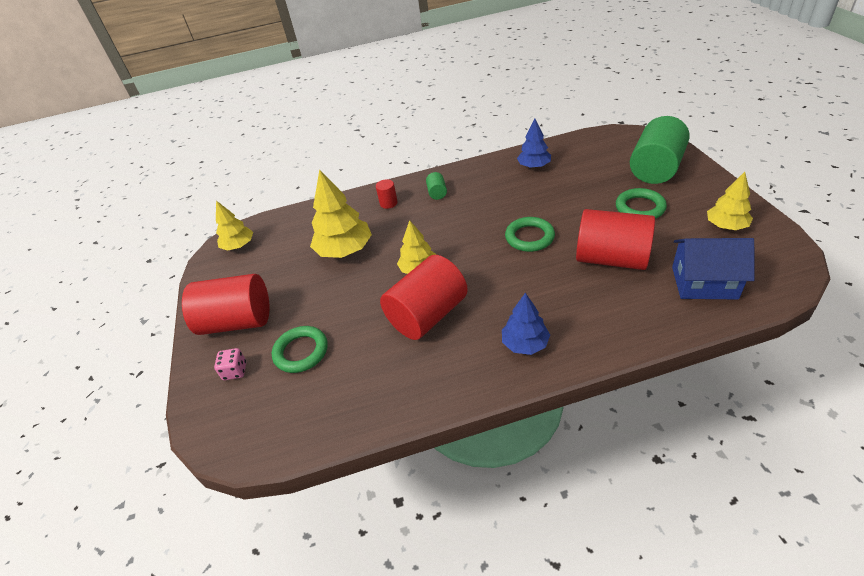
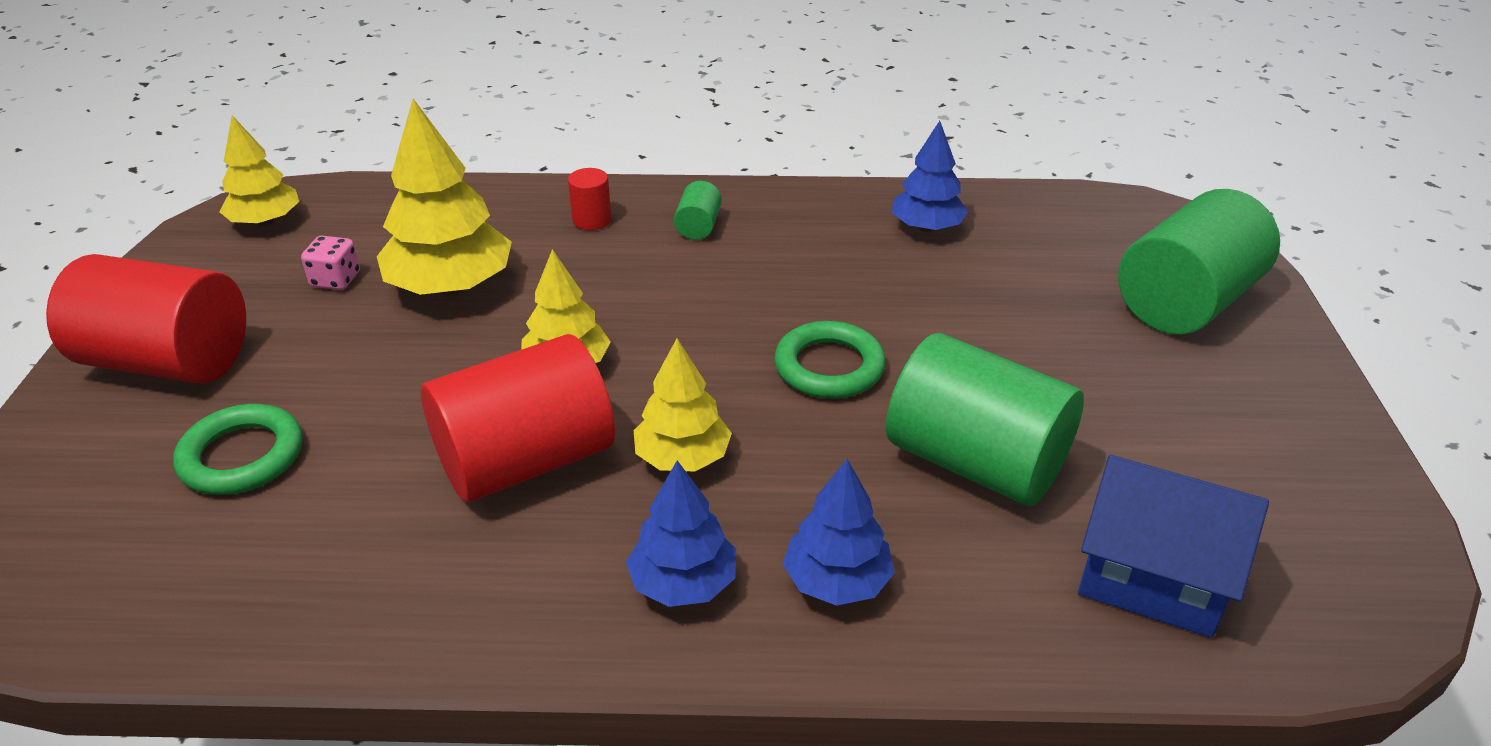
camera: 10 degrees right, 5 degrees down
(235, 371) = (100, 454): pink dice -> pink dice (336, 280)
(585, 323) = (837, 581): none -> blue tree
(611, 258) = (975, 462): red cylinder -> green cylinder
(640, 208) = (1102, 374): green ring -> none
(726, 226) = (1275, 468): yellow tree -> yellow tree (683, 458)

